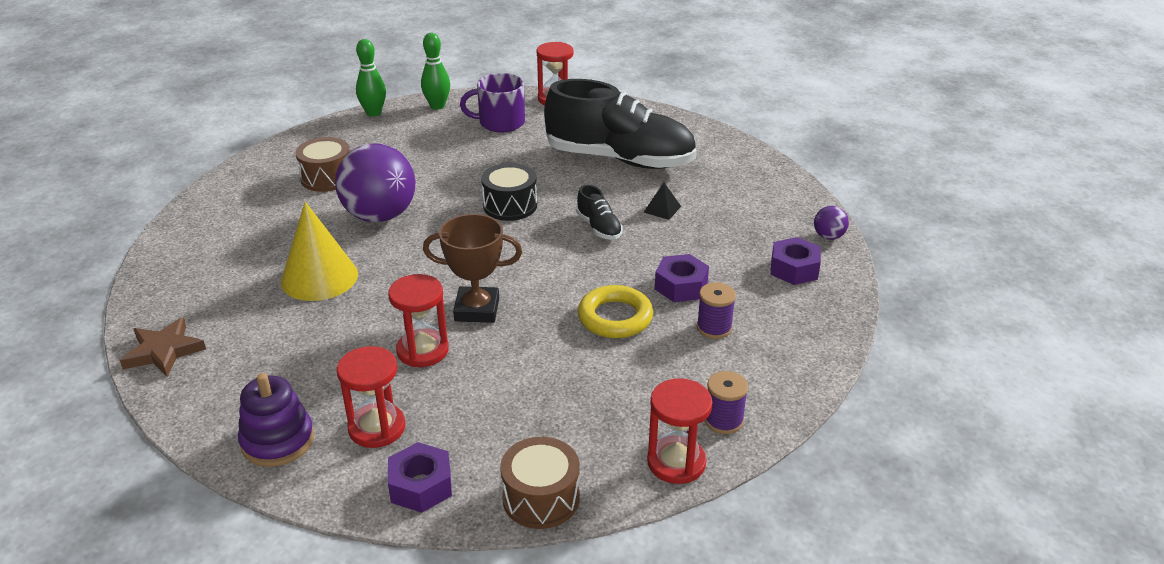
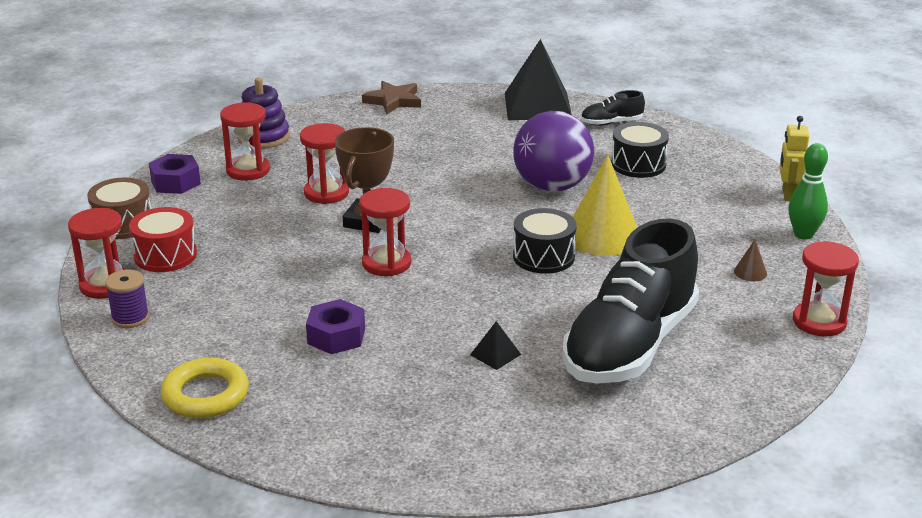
camera: 105 degrees right, 5 degrees down
(187, 245) = (538, 105): none -> black pyramid
(319, 277) = (459, 156): yellow cone -> yellow cone (602, 235)
(327, 178) = (638, 164): brown drum -> black drum
(373, 113) = (788, 195): green bowling pin -> yellow robot
(500, 123) = (750, 272): purple mug -> brown cone
(553, 283) = (386, 263): none -> red hourglass
(597, 435) = (165, 255): none -> red drum
(599, 227) = (474, 304): black shoe -> black shoe (611, 123)
(615, 317) = (310, 288): yellow ring -> yellow ring (205, 395)
(714, 328) = (256, 341): purple spool -> none
(794, 269) = (321, 423): purple nut -> none
(828, 236) = (373, 472): purple ball -> none

